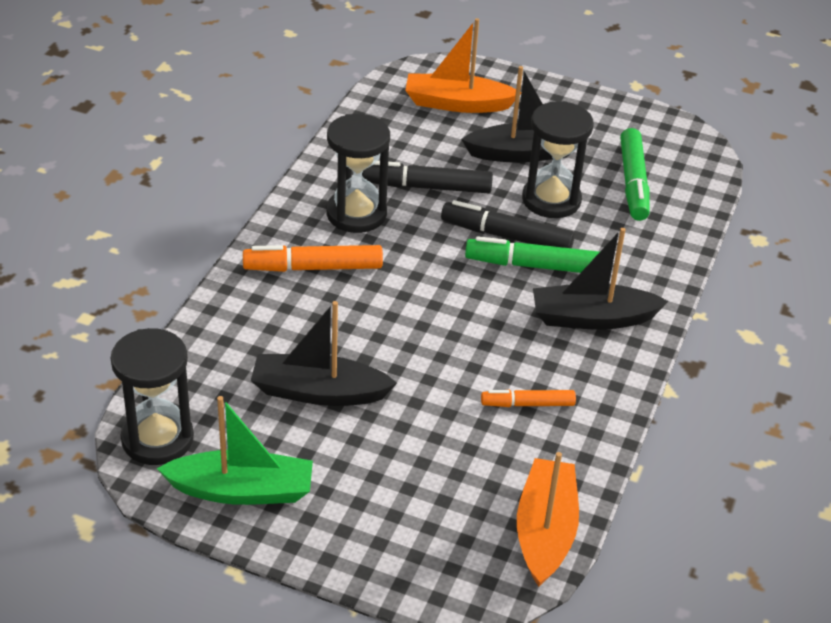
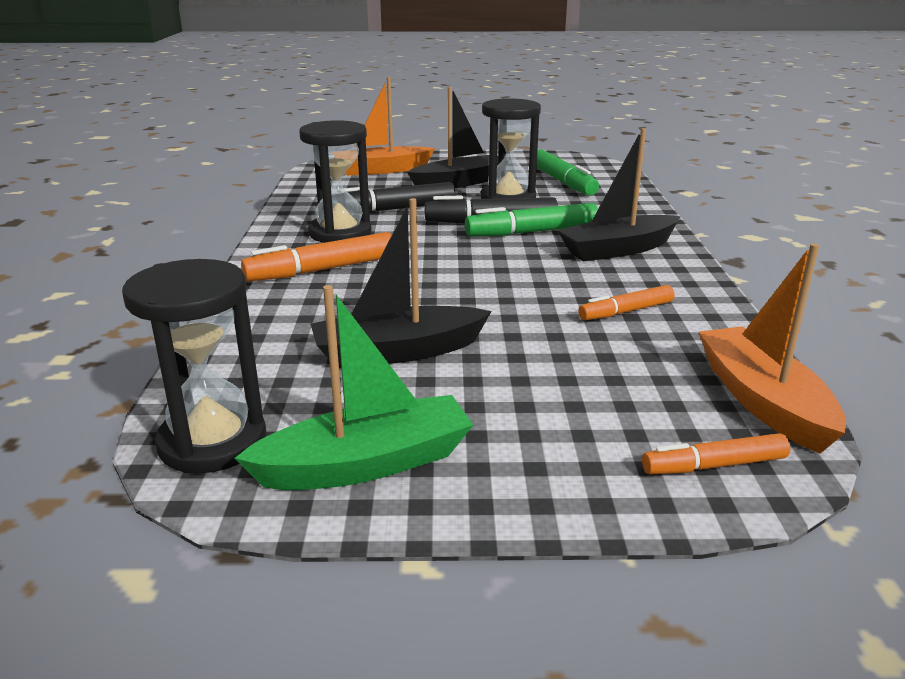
camera: 20 degrees left, 15 degrees down
(458, 570) = (714, 465): none -> orange marker

